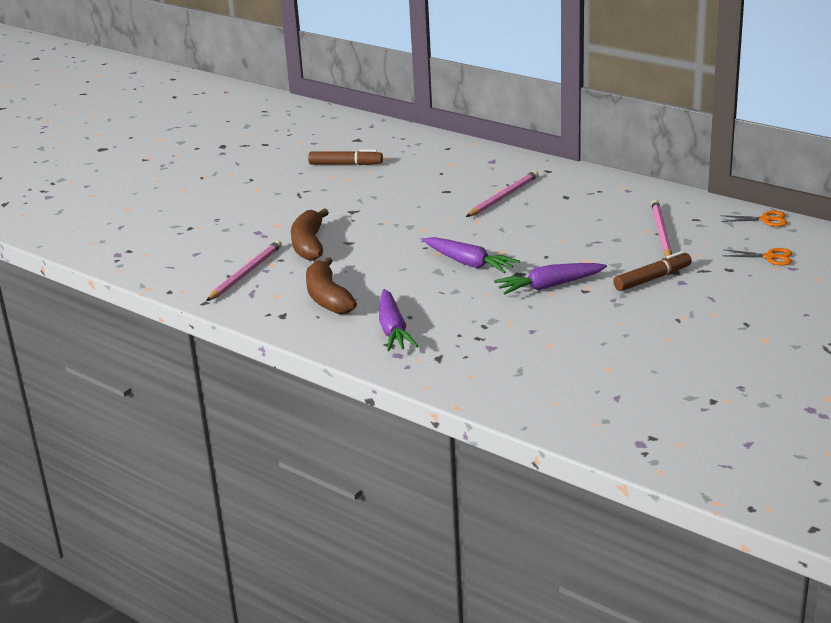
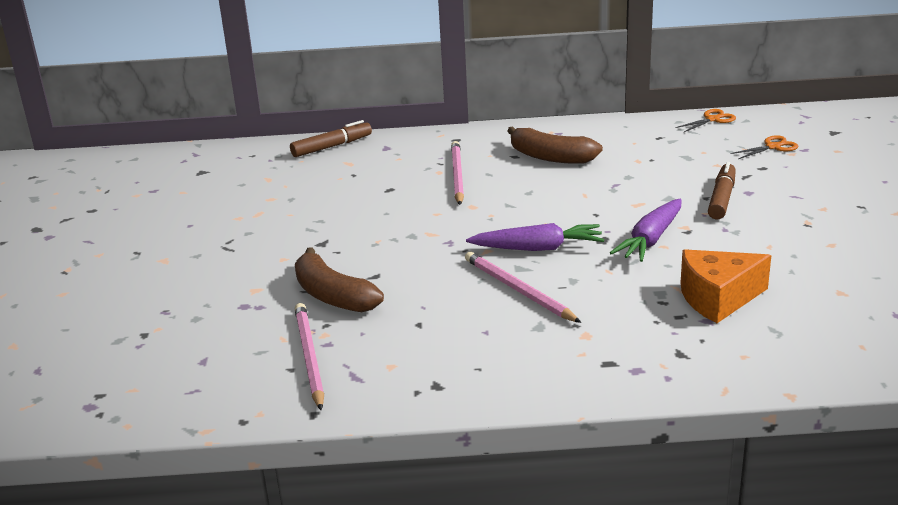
camera: 40 degrees left, 0 degrees up
(327, 298) = (455, 343): brown banana -> brown banana (550, 157)
(345, 164) = (231, 199): brown marker -> brown marker (331, 146)
(393, 330) = (584, 346): purple carrot -> none
(521, 338) = (717, 298): none -> orange cheese
(661, 233) = (654, 158): pink pencil -> pink pencil (518, 290)

